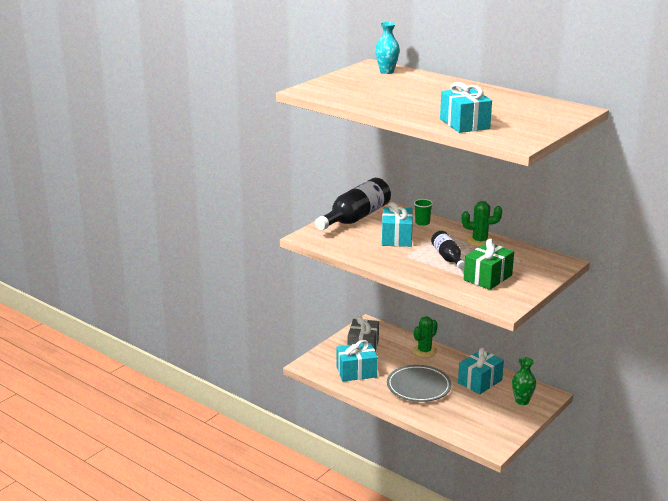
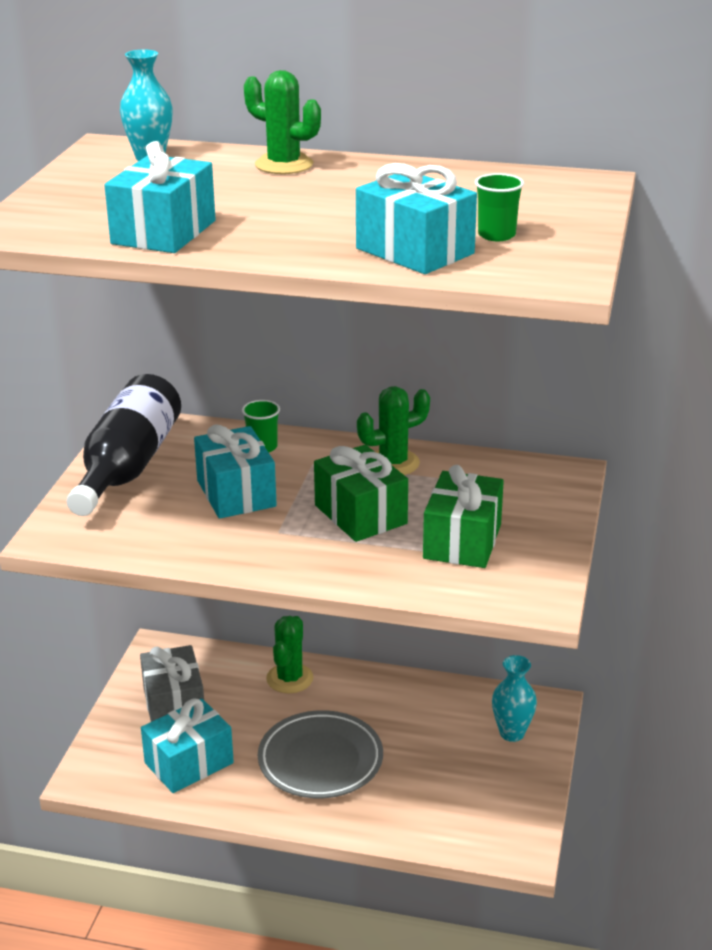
camera: 25 degrees left, 5 degrees up
(443, 83) = (284, 165): none -> green cactus
(448, 257) = (360, 514): black bottle -> green gift
(480, 381) = (420, 714): turquoise gift -> turquoise gift (164, 232)
(508, 124) = (496, 235): none -> green cup
(522, 401) = (512, 733): green vase -> turquoise vase

